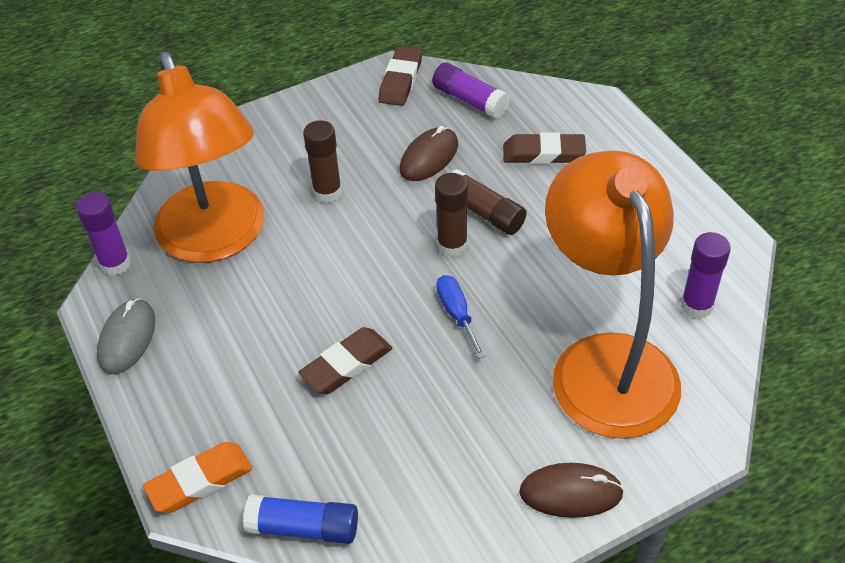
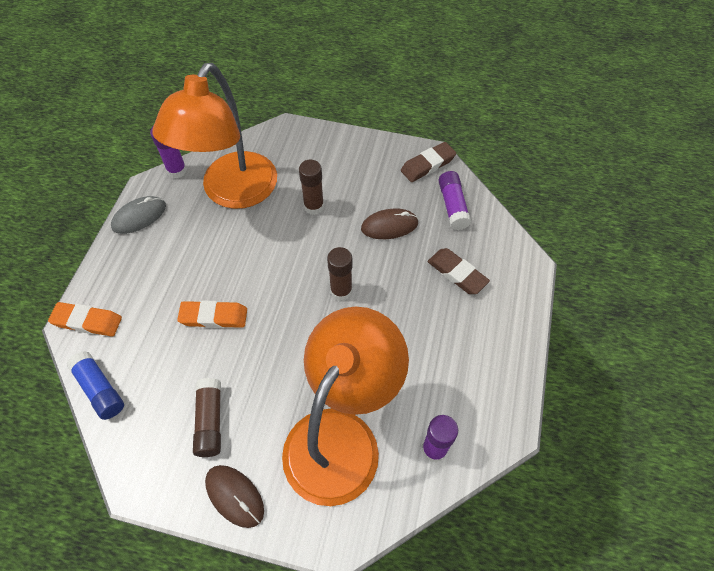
camera: 40 degrees right, 10 degrees up
(346, 365) = (214, 317): brown eraser -> orange eraser
(457, 314) = (297, 335): blue screwdriver -> none
(484, 212) = (380, 284): brown glue stick -> brown glue stick (210, 421)

